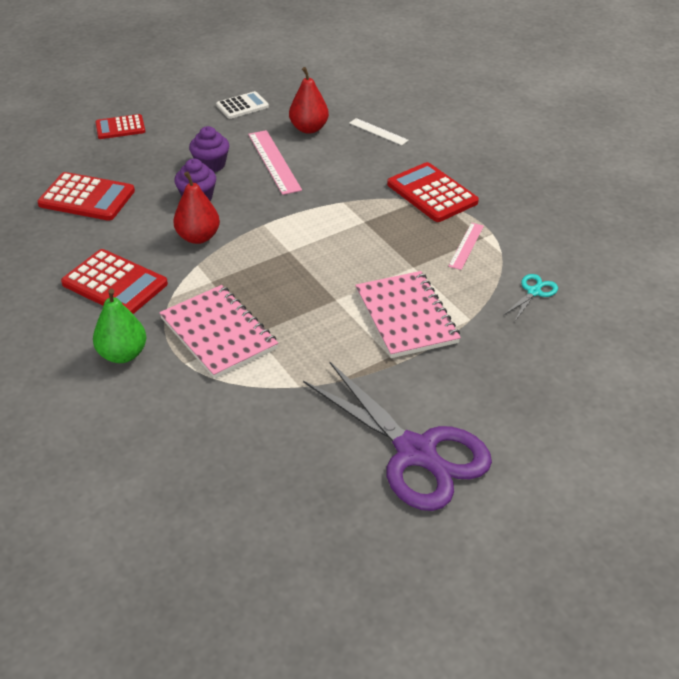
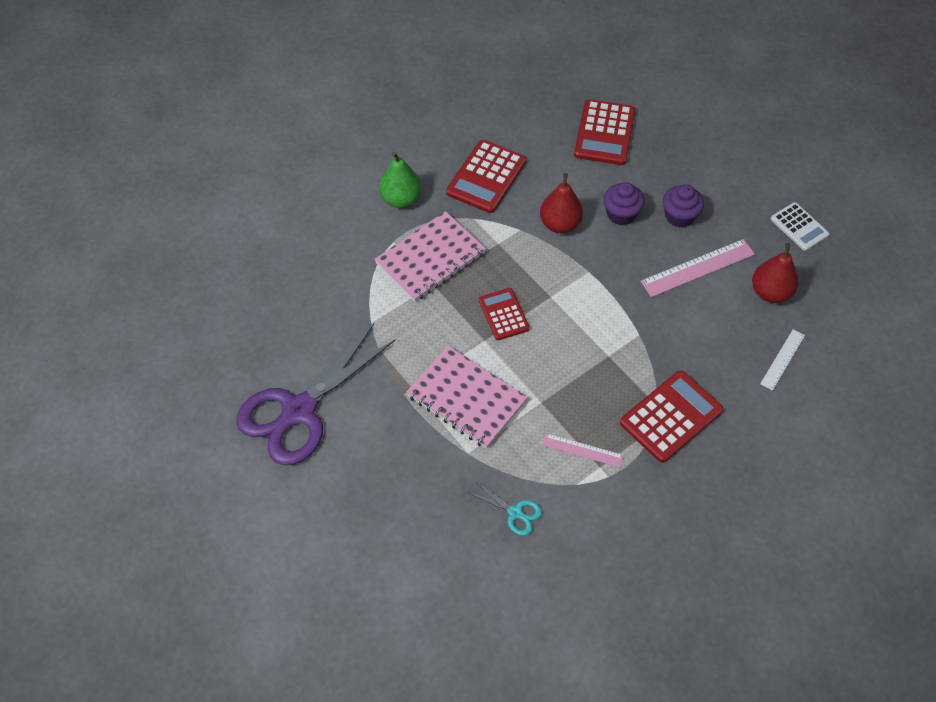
camera: 85 degrees right, 15 degrees up
(120, 127) = (727, 133): red calculator -> red calculator (503, 314)
(406, 316) = (466, 398): pink notebook -> pink notebook turned 60 degrees clockwise

